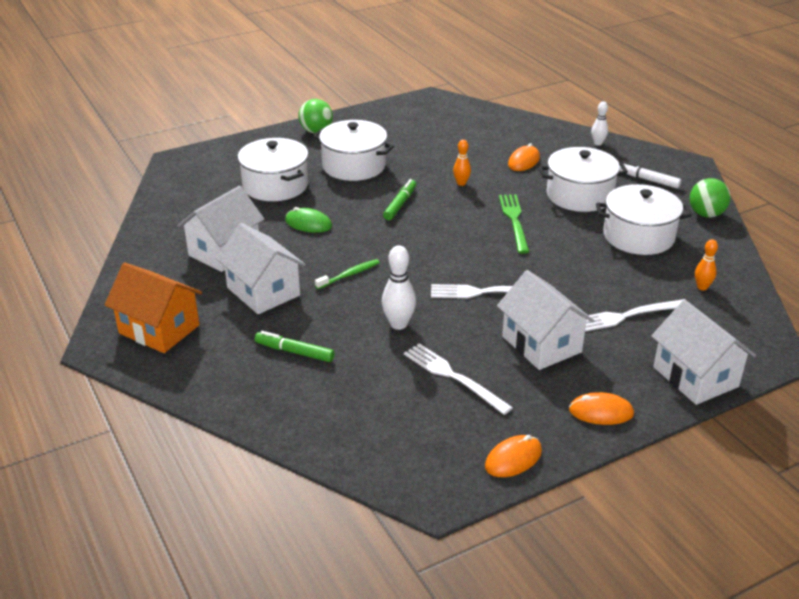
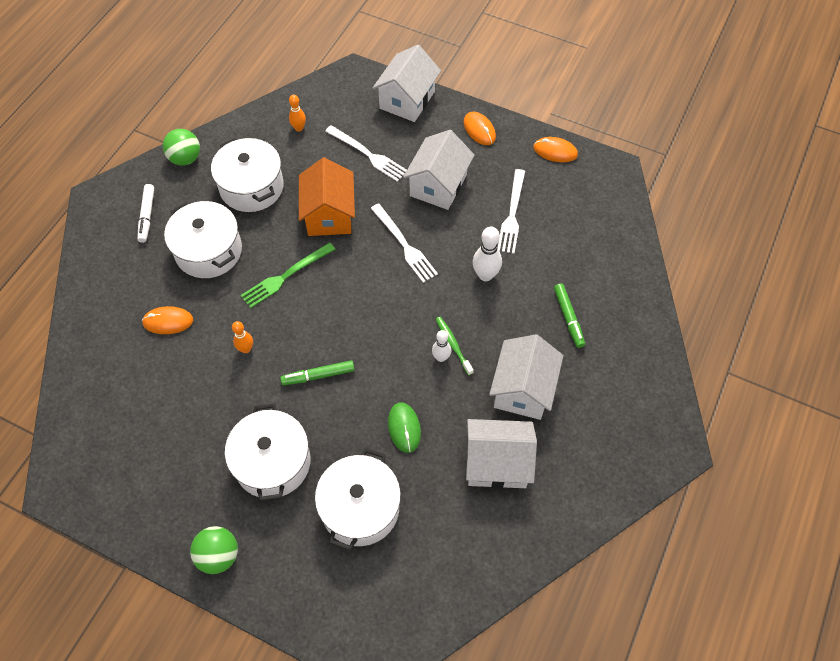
camera: 125 degrees left, 25 degrees up
(159, 329) = (625, 426): orange house -> orange house (329, 215)
(349, 275) = (453, 345): green toothbrush -> green toothbrush turned 45 degrees clockwise
(598, 143) = (91, 280): white bowling pin -> white bowling pin (441, 357)

